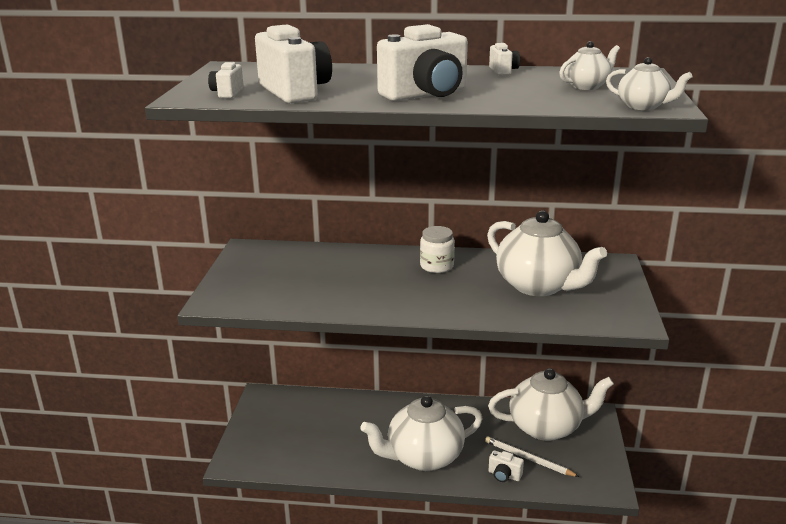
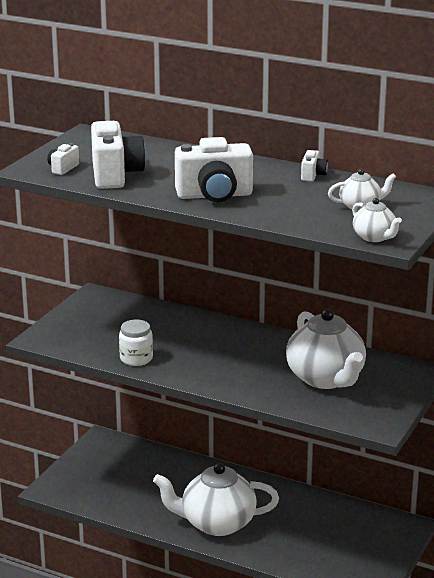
camera: 20 degrees right, 0 degrees up
(437, 266) = (250, 343): white jar -> white jar (136, 358)
(504, 475) = (280, 555): white camera -> none
(528, 459) = (313, 547): white pencil -> none
(547, 427) = (351, 525): white teapot -> none

